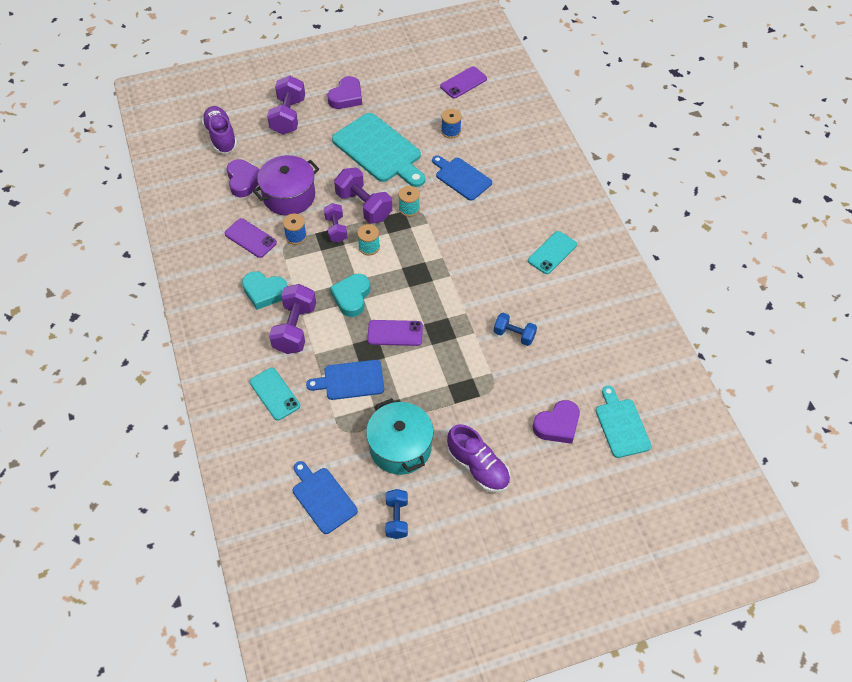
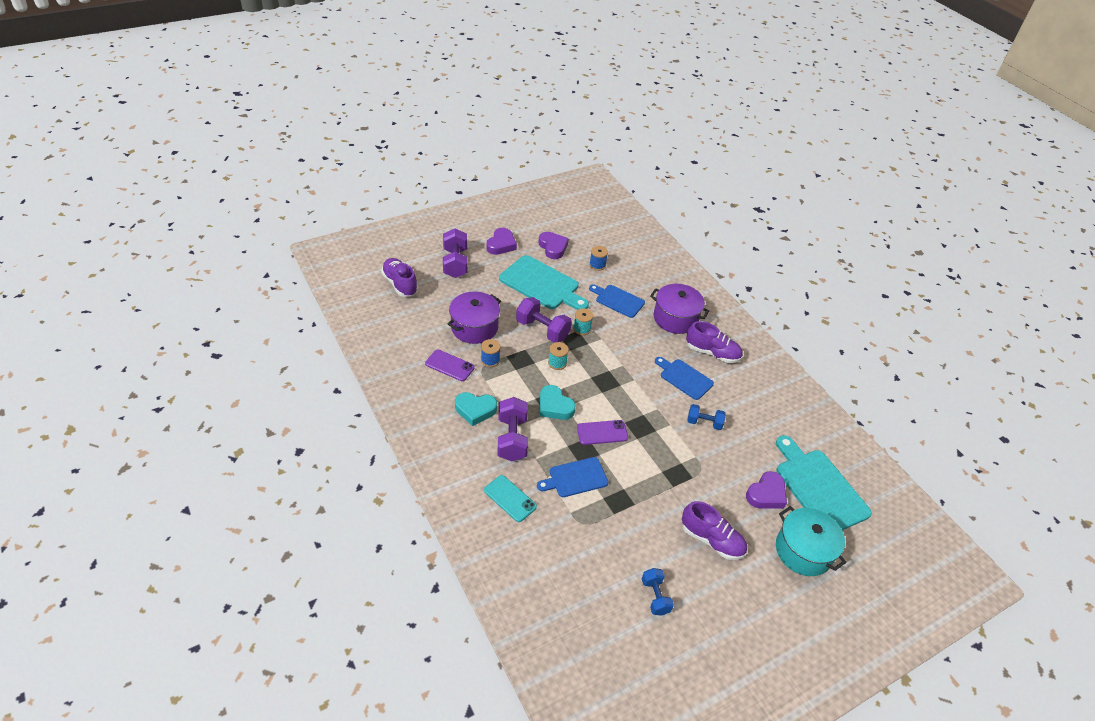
camera: 15 degrees left, 10 degrees down
(243, 180) = (430, 318): purple heart -> purple heart (553, 247)
(323, 498) = (582, 587): blue cutting board -> blue cutting board (684, 378)
(336, 229) = (524, 351): purple dumbbell -> none
(351, 297) = (554, 406): turquoise heart -> turquoise heart turned 45 degrees counterclockwise
(400, 447) = (638, 531): turquoise pot -> turquoise pot (803, 551)
(463, 83) = (595, 227): purple phone -> none
(522, 206) = (675, 318): none -> purple pot
(552, 253) = (712, 353): turquoise phone -> purple shoe
(621, 425) = (819, 487): turquoise cutting board -> turquoise cutting board, size x1.66

